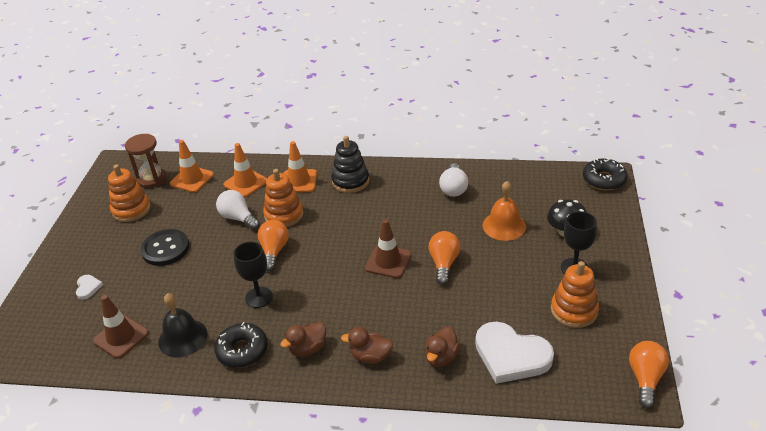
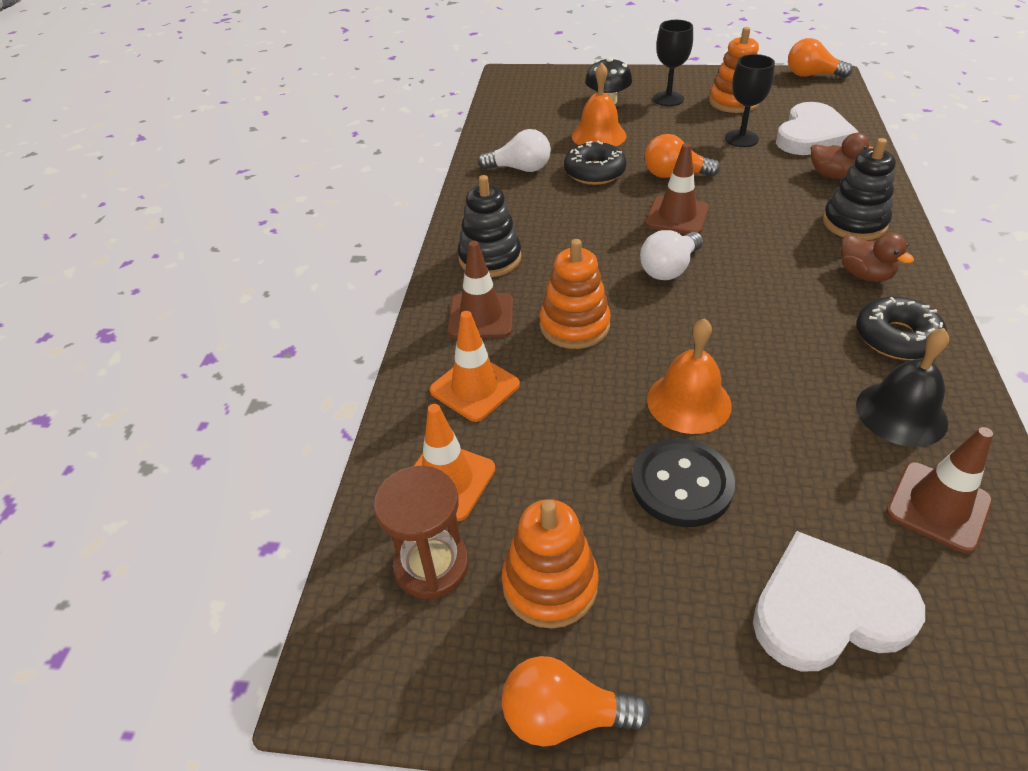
camera: 90 degrees left, 5 degrees up
(88, 288) = (828, 609): white heart -> white heart, size x2.29
(215, 255) = (689, 402): none -> orange bell
(238, 218) = (583, 384): white light bulb -> white light bulb (669, 269)
(259, 297) = (780, 333): black goblet -> black goblet (741, 138)
(274, 251) = (669, 327): orange light bulb -> orange light bulb (564, 716)
(299, 181) = (481, 316): orange traffic cone -> brown traffic cone
(370, 356) = (854, 223): brown duck -> black stacking toy
(604, 180) = (516, 77): black donut -> black donut (594, 172)

